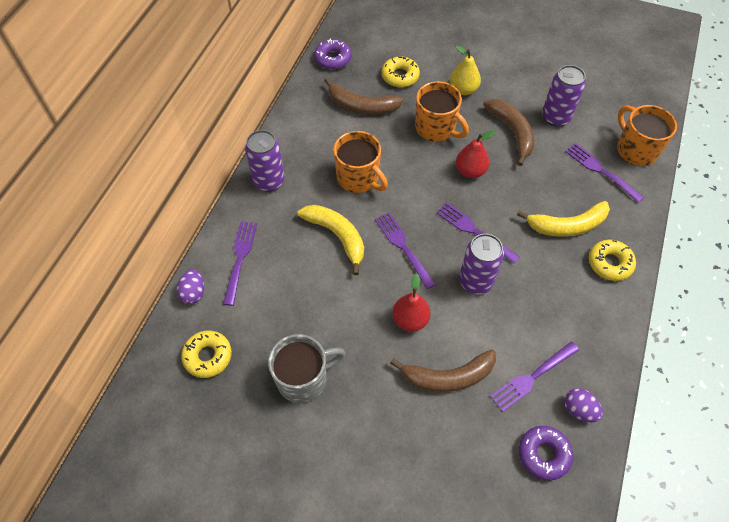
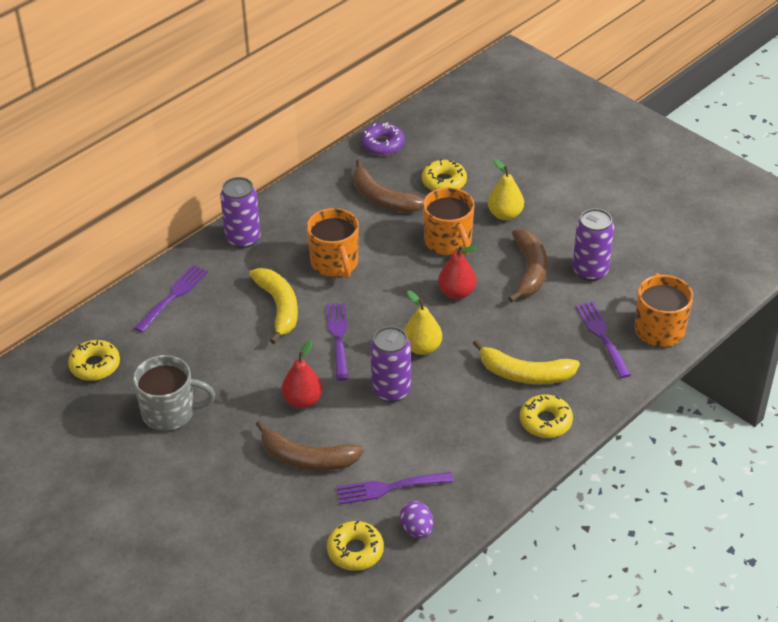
camera: 25 degrees right, 15 degrees down
(193, 293) = (113, 311): purple egg -> none
(475, 231) = (422, 347): purple fork -> yellow pear
(543, 454) = (355, 551): purple donut -> yellow donut

